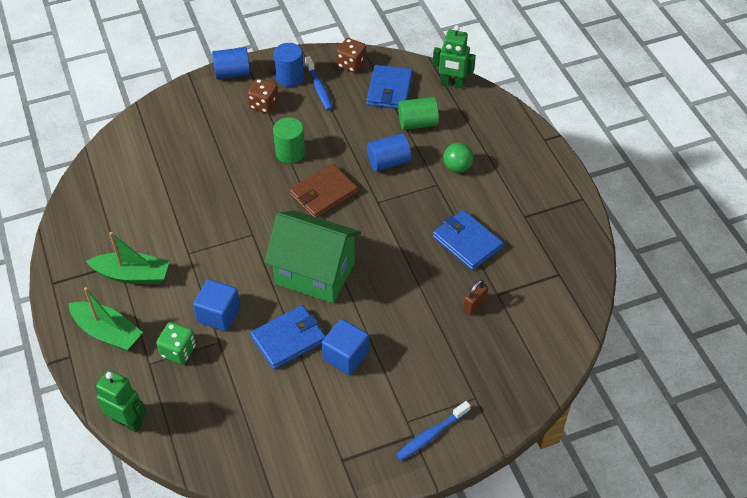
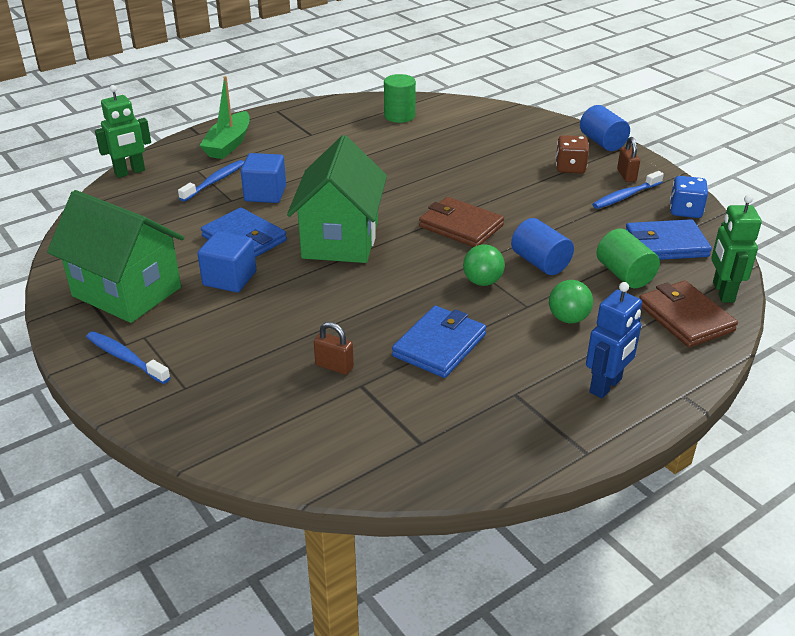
camera: 75 degrees right, 15 degrees down
(127, 422) = (130, 172): green robot -> green robot turned 45 degrees clockwise
(132, 275) = (299, 142): green boat -> none
(178, 351) = (215, 181): green dice -> blue toothbrush
(290, 77) = (626, 175): blue cylinder -> brown padlock
(290, 153) = (509, 195): green cylinder -> green cylinder (399, 116)
(341, 431) = (126, 292): none -> green house
(351, 64) = (685, 211): brown dice -> blue dice
(401, 200) = (482, 282): none -> green ball
(472, 111) = (685, 317): none -> brown wallet
(528, 171) = (606, 386): none -> blue robot

